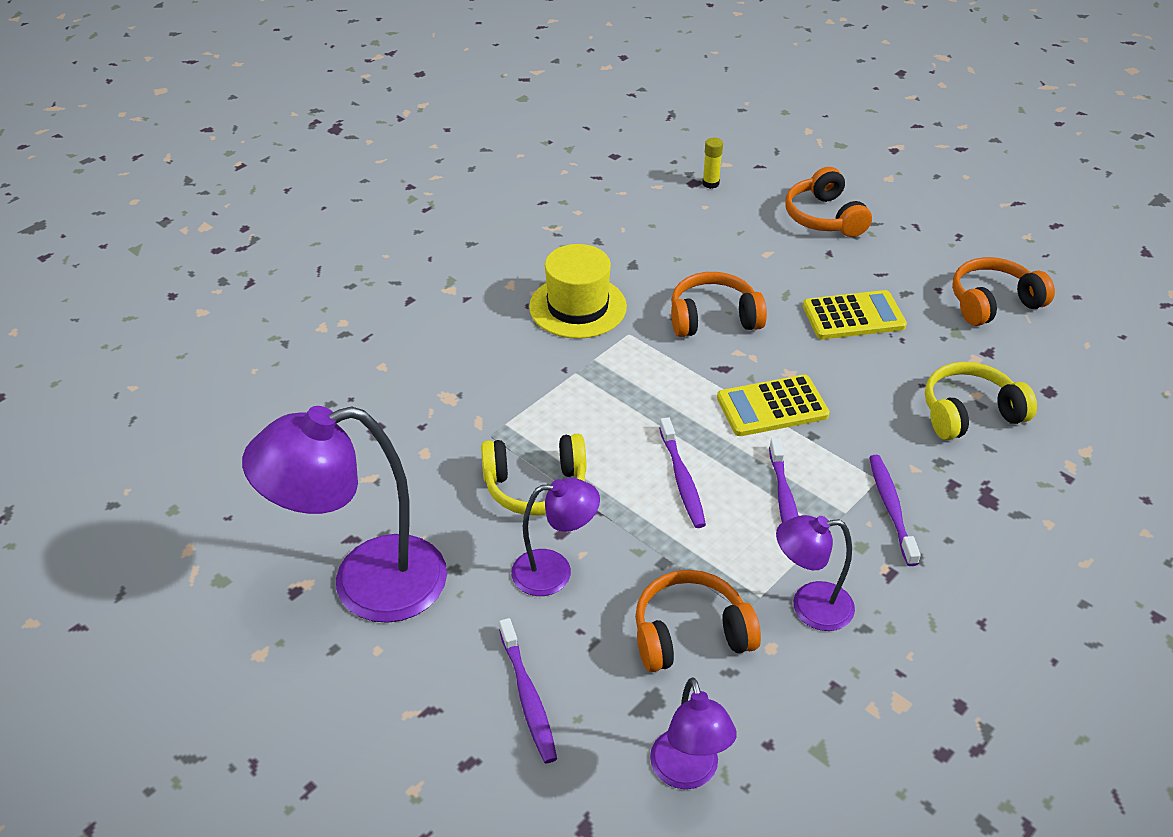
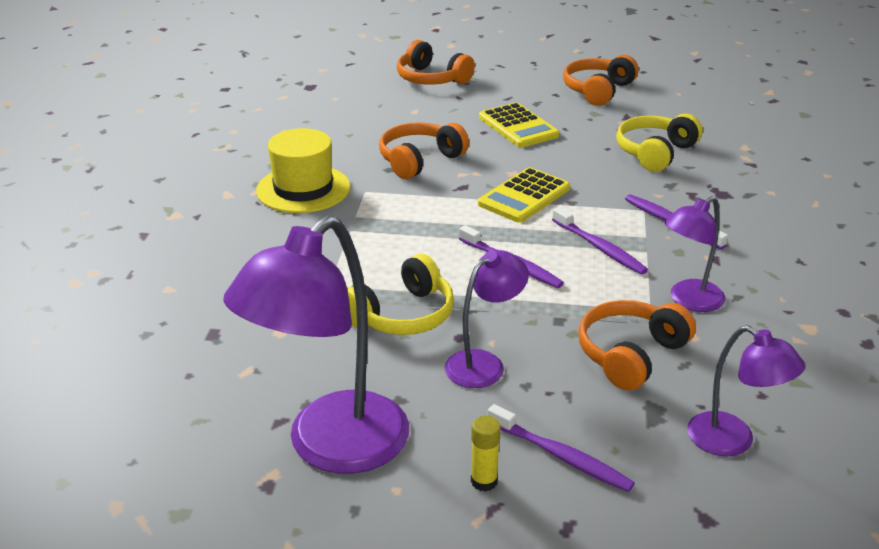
camera: 35 degrees left, 10 degrees down
(710, 183) = (324, 84): yellow glue stick -> yellow glue stick (484, 481)
(853, 316) = (518, 126): yellow calculator -> yellow calculator turned 105 degrees clockwise

